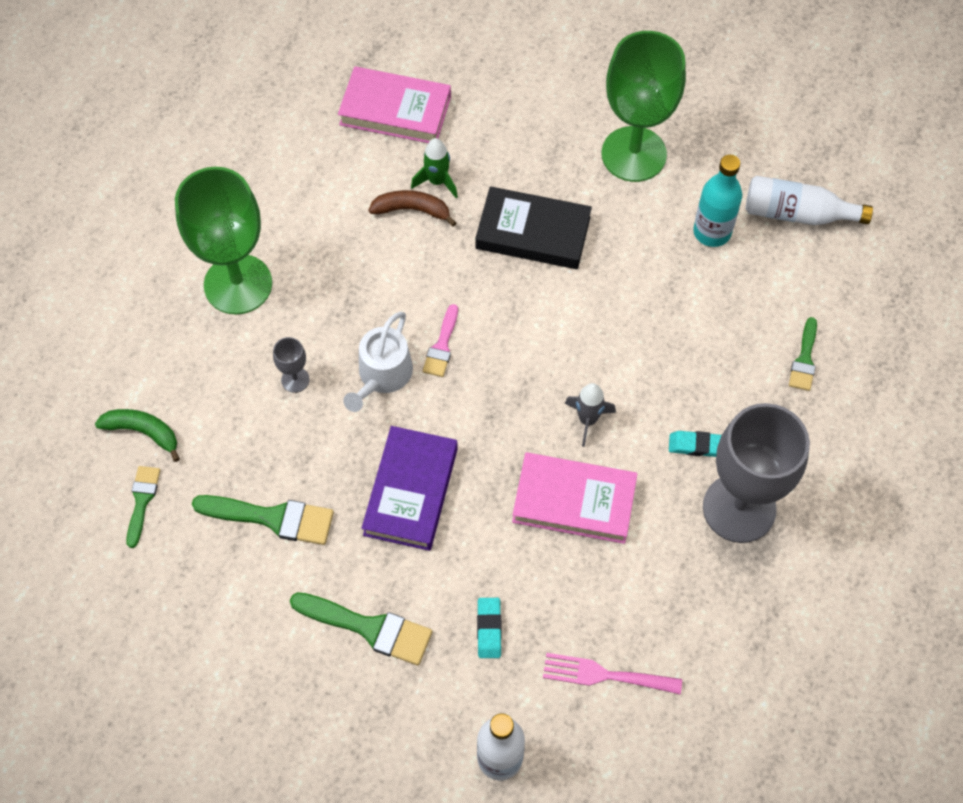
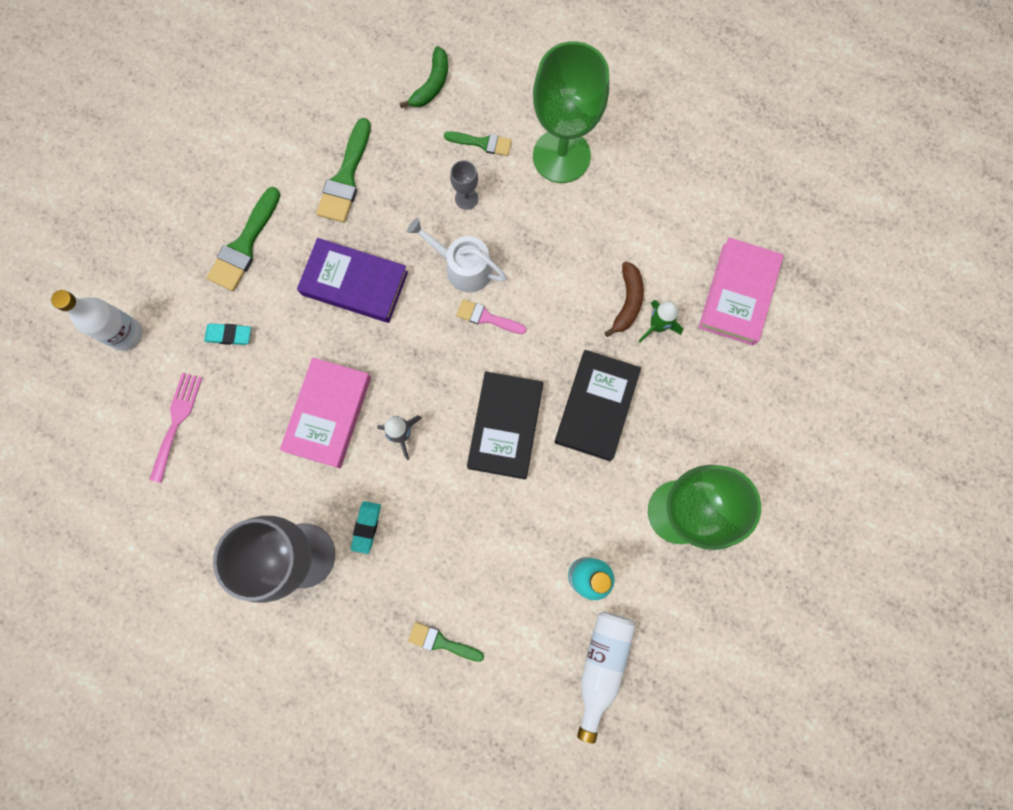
camera: 95 degrees right, 15 degrees up
(142, 501) = (373, 84): green brush -> green brush (482, 143)
(565, 317) = (505, 426): none -> black book

